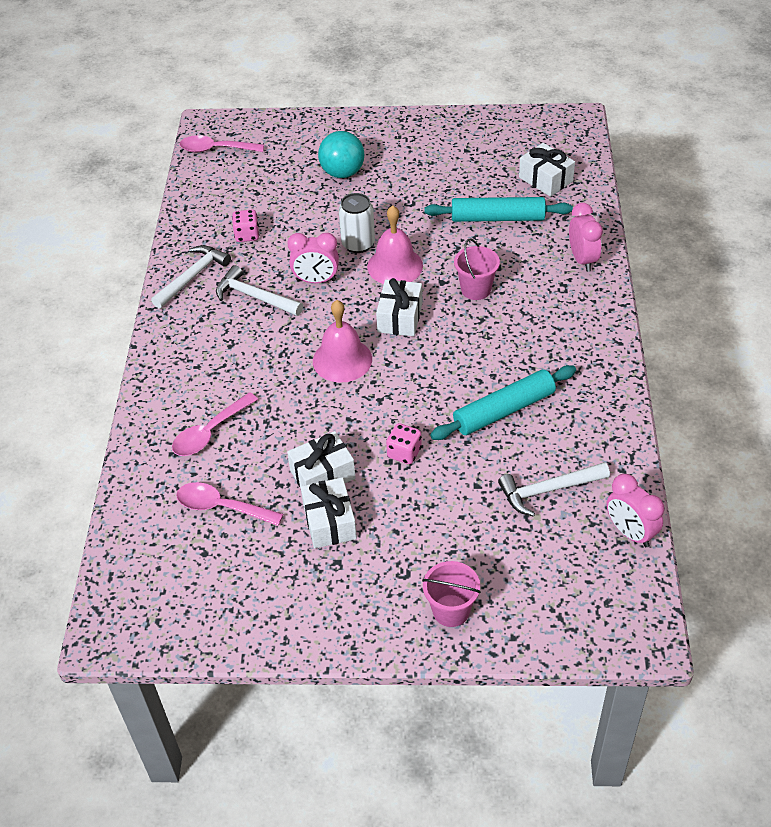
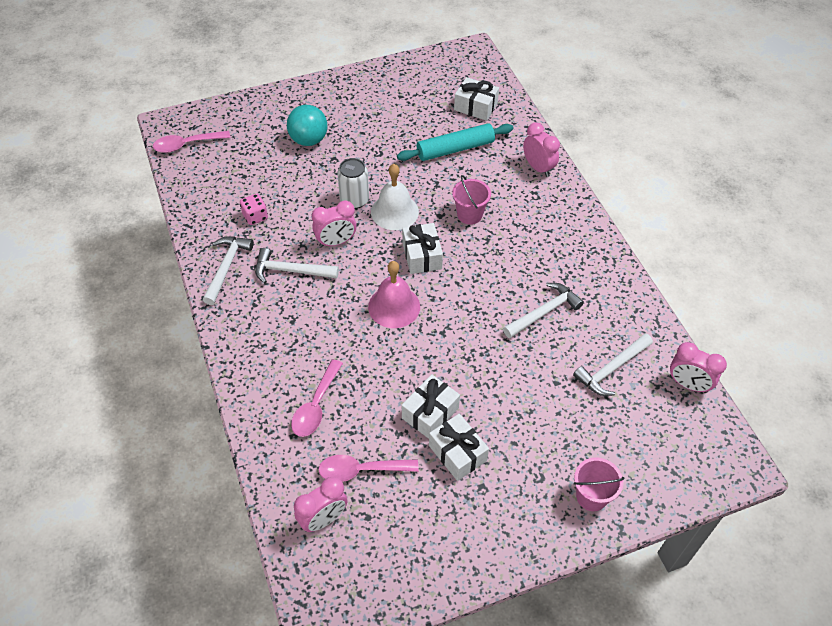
camera: 25 degrees left, 5 degrees up
(160, 540) = (323, 519): none -> pink clock
(395, 266) = (394, 211): pink bell -> white bell
(404, 453) = (486, 373): pink dice -> none
(504, 410) = (544, 312): turquoise rolling pin -> white hammer

